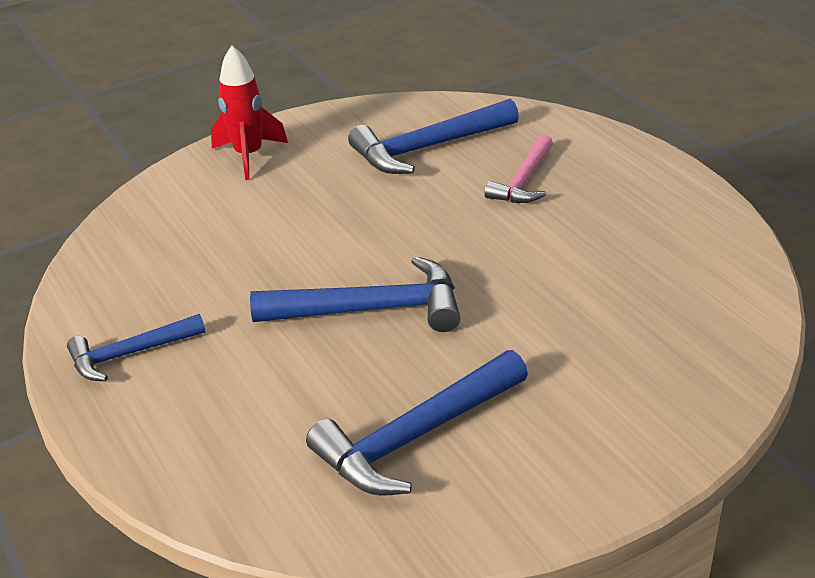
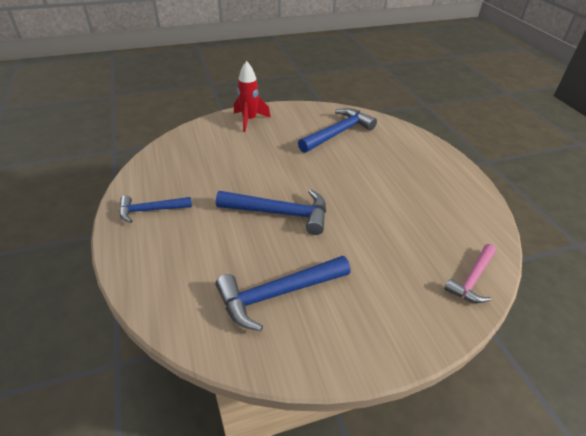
camera: 10 degrees right, 5 degrees up
(428, 148) = (338, 133): blue hammer -> blue hammer turned 150 degrees clockwise
(523, 181) = (381, 159): pink hammer -> pink hammer (472, 279)

